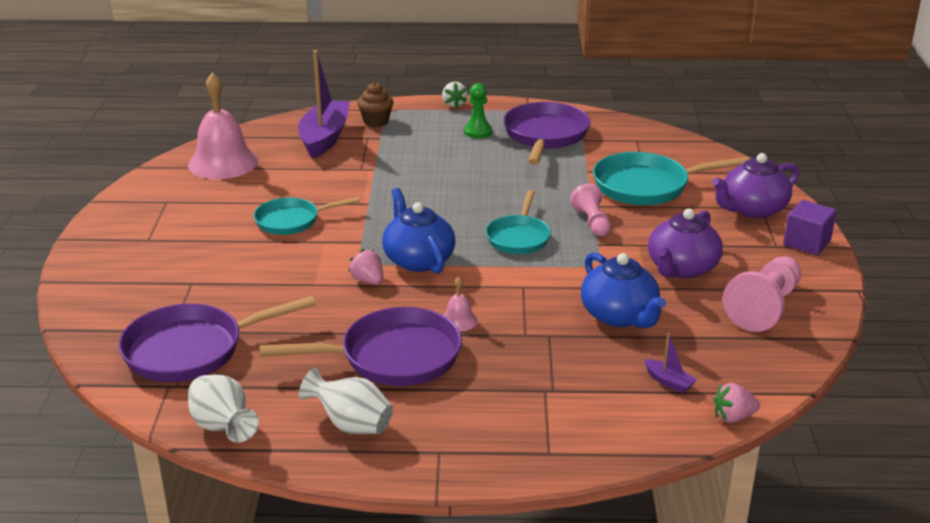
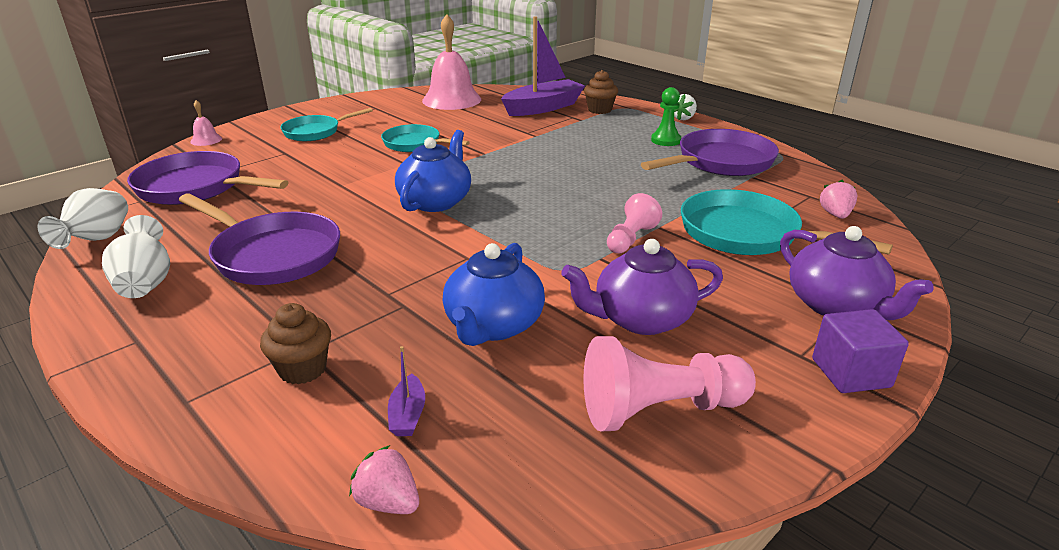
camera: 45 degrees right, 0 degrees up
(368, 280) = (375, 198): pink strawberry -> pink strawberry (835, 215)
(458, 320) = (367, 255): pink bell -> pink bell (206, 140)
(518, 237) = (542, 221): turquoise pan -> turquoise pan (315, 132)
(572, 399) = (302, 369): none -> brown cupcake
(752, 209) = (836, 306): purple teapot -> purple teapot turned 135 degrees counterclockwise

